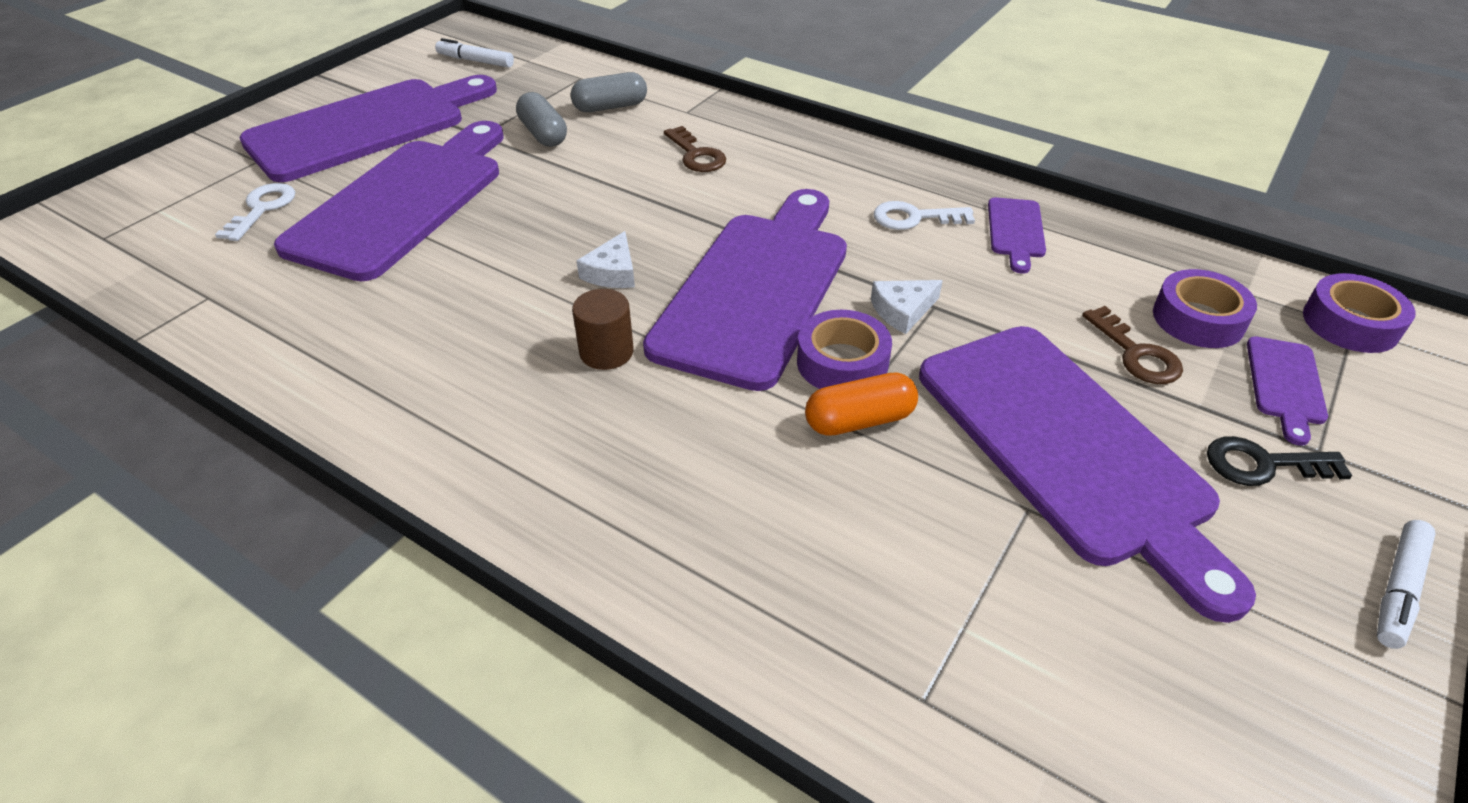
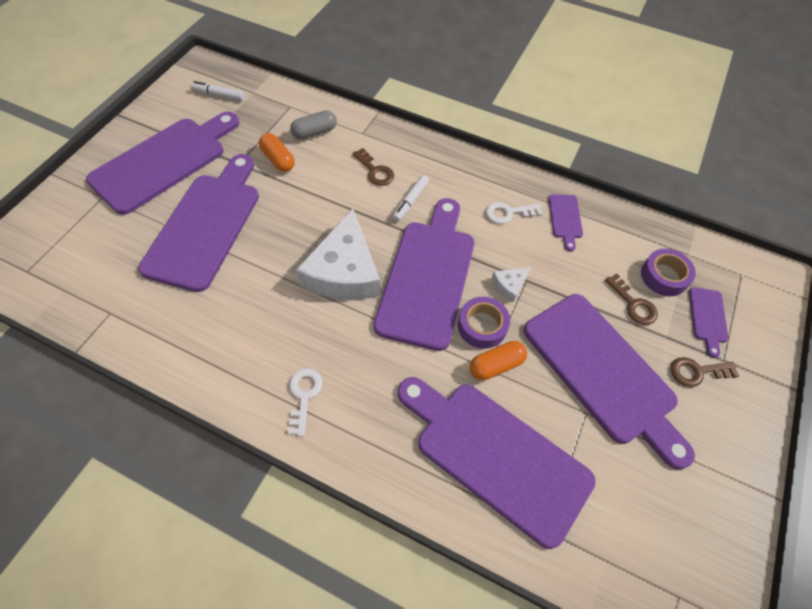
camera: 10 degrees left, 15 degrees up
(262, 208) = (119, 238): white key -> white key (304, 395)
(543, 134) = (278, 160): grey capsule -> orange capsule
(606, 352) = (353, 331): brown cylinder -> none
(612, 272) = (344, 271): white cheese -> white cheese, size x2.37
(836, 559) = (496, 455): none -> purple cutting board
(1262, 464) = (696, 372): black key -> brown key
(1350, 323) = (740, 272): purple tape -> none
(1398, 590) = (757, 441): white marker -> white marker (410, 201)

